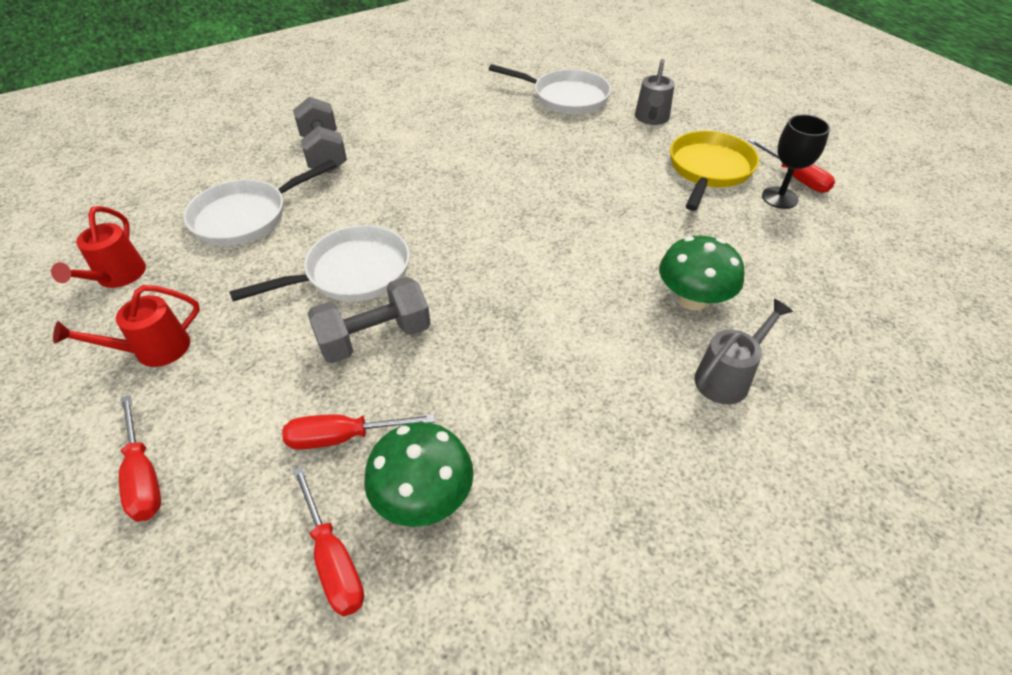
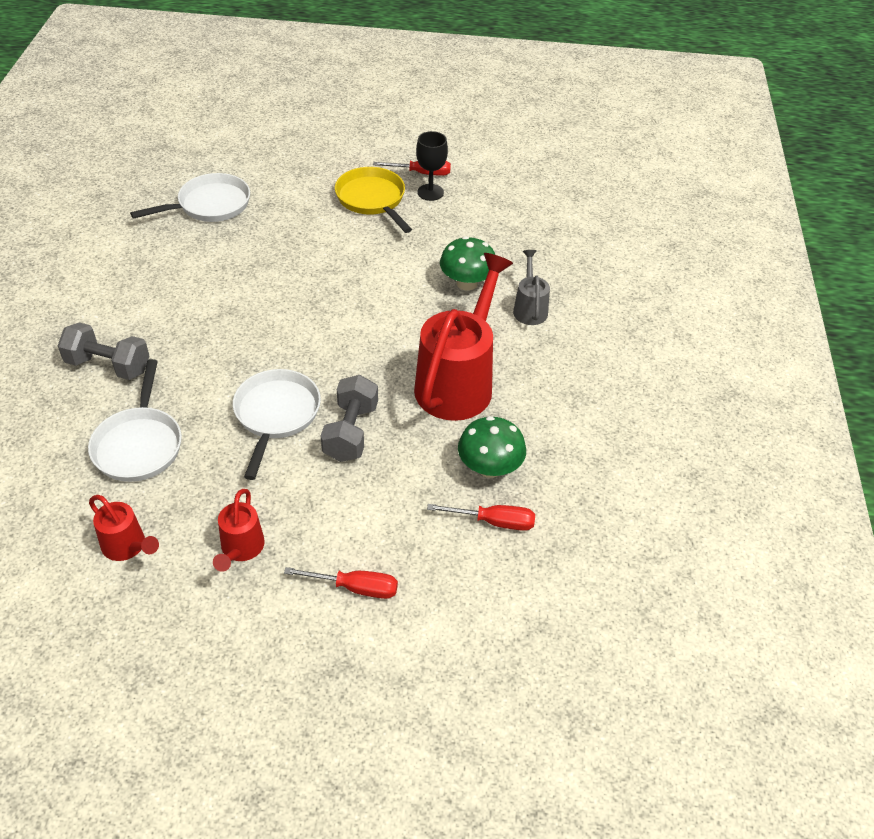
camera: 55 degrees left, 0 degrees up
(343, 437) = (416, 482): red screwdriver -> none
(536, 382) = (459, 381): none -> red watering can
(651, 119) = (290, 185): grey watering can -> none

